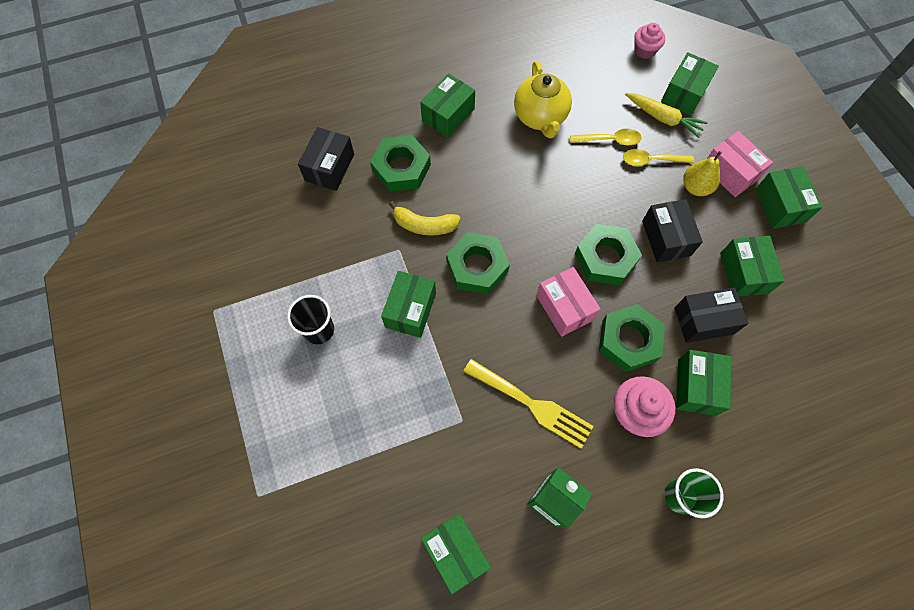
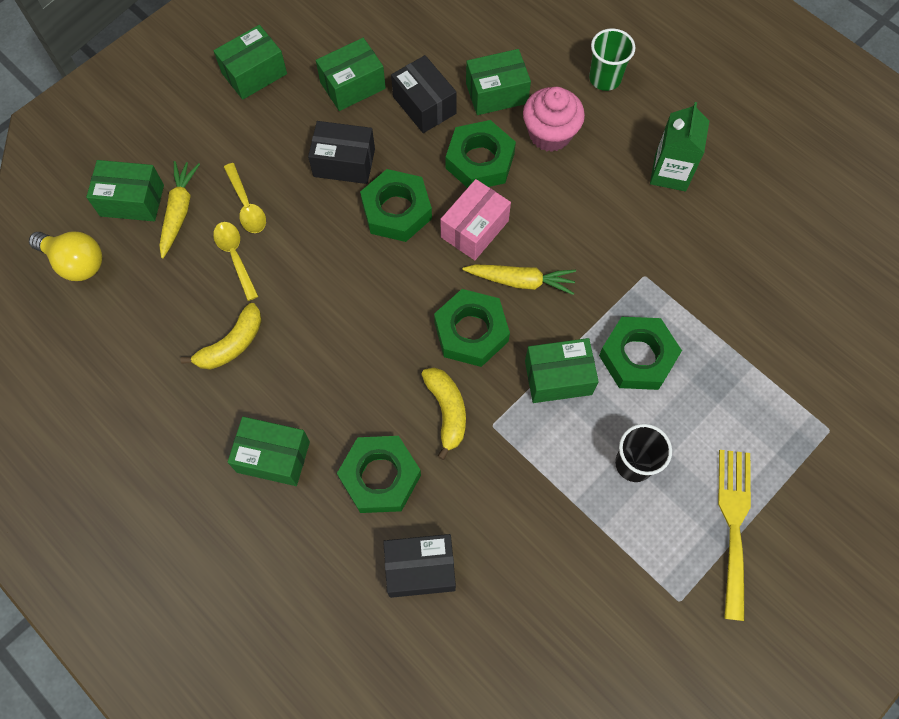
camera: 115 degrees left, 0 degrees up
(396, 376) = (637, 357): none -> green nut
(455, 552) = (761, 232): green box -> none
(502, 321) = (521, 281): none -> yellow carrot
(532, 404) = (592, 221): yellow fork -> yellow fork (733, 524)
(540, 117) = (232, 344): yellow teapot -> yellow banana
(644, 50) = (75, 262): pink cupcake -> yellow light bulb
(666, 238) = (344, 163): black box -> black box turned 45 degrees clockwise
(695, 187) = (265, 153): yellow pear -> none
(730, 172) = (230, 127): pink box -> none

